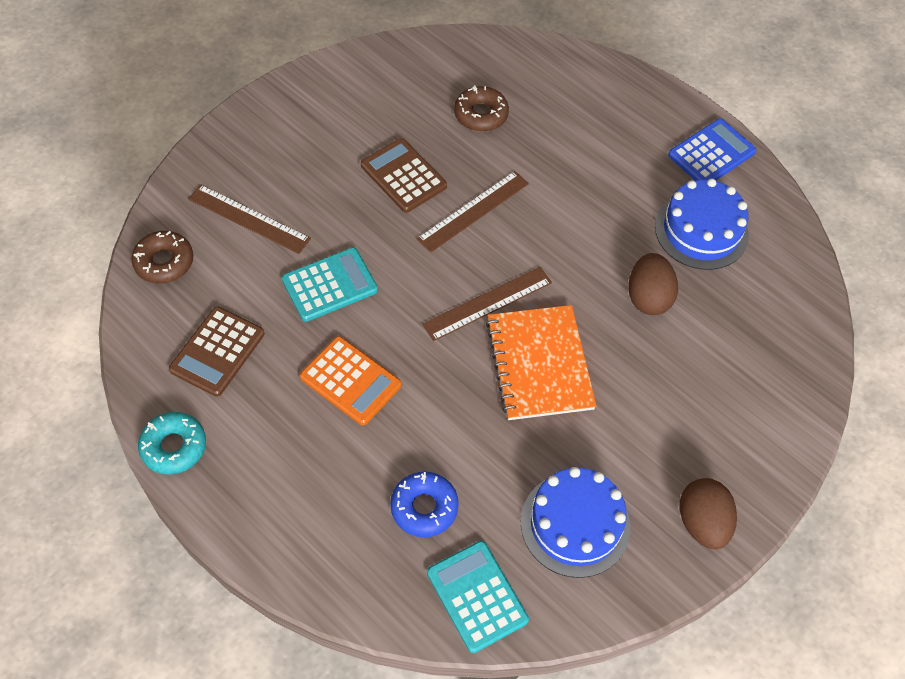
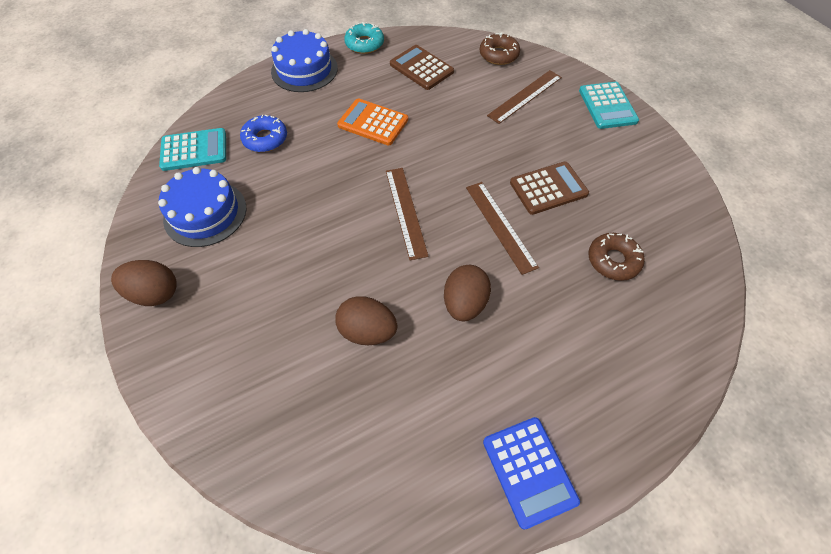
camera: 110 degrees right, 0 degrees up
(330, 285) = (454, 126): turquoise calculator -> turquoise calculator (607, 106)
(350, 381) = (373, 122): orange calculator -> orange calculator turned 60 degrees clockwise
(540, 364) = (338, 230): orange notebook -> none
(581, 224) = (464, 303): none -> brown egg
(701, 230) = (427, 412): blue cake -> blue cake (304, 70)

